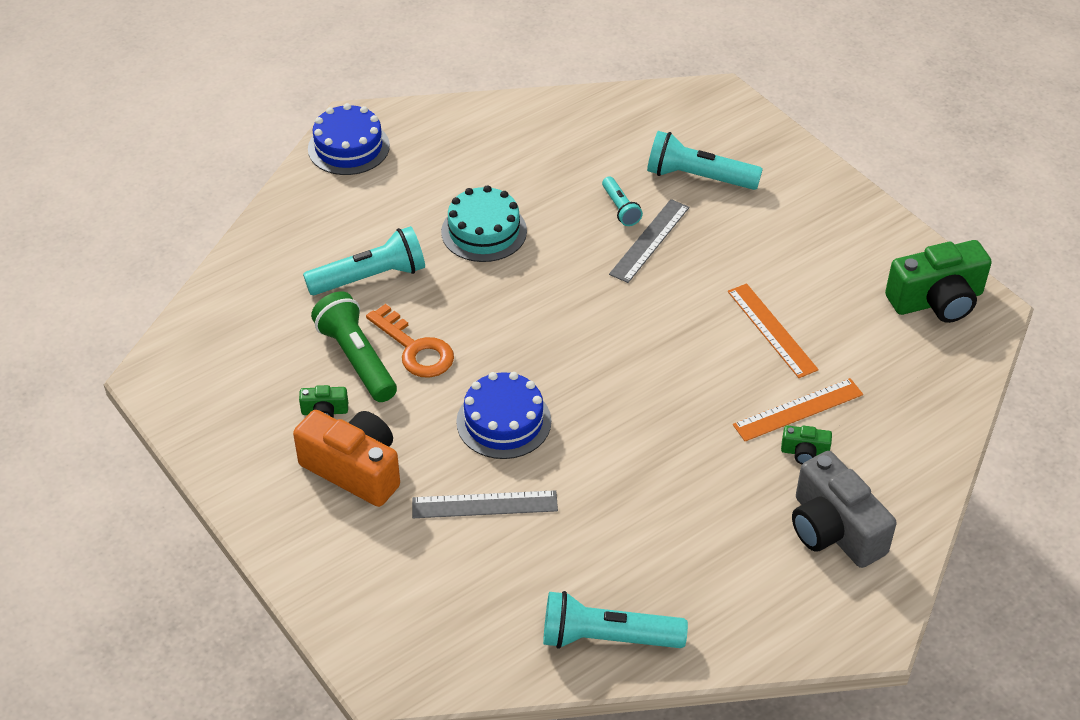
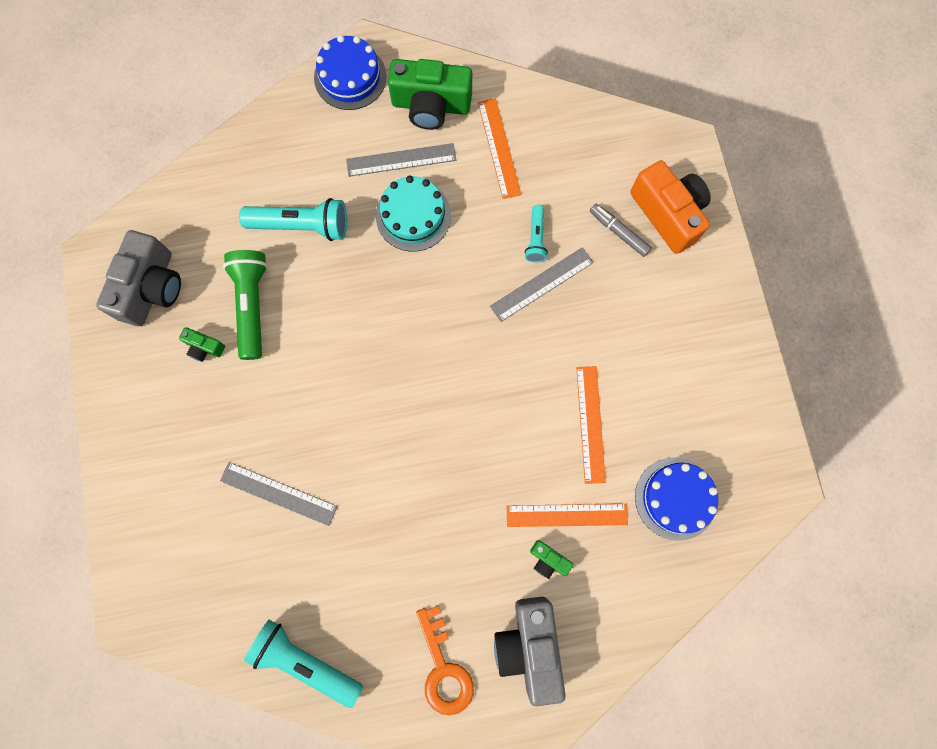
camera: 25 degrees right, 30 degrees up
(234, 383) = (151, 288): none -> grey camera
(354, 470) = (200, 414): orange camera -> orange camera (668, 214)
(415, 348) = (300, 315): orange key -> orange key (443, 668)
(443, 193) = (401, 160): none -> grey ruler
(503, 421) = (332, 419): blue cake -> blue cake (675, 498)
(537, 153) = (499, 148): none -> orange ruler
(698, 177) = (618, 232): turquoise flashlight -> grey marker
(936, 300) = (746, 455): green camera -> green camera (431, 105)

